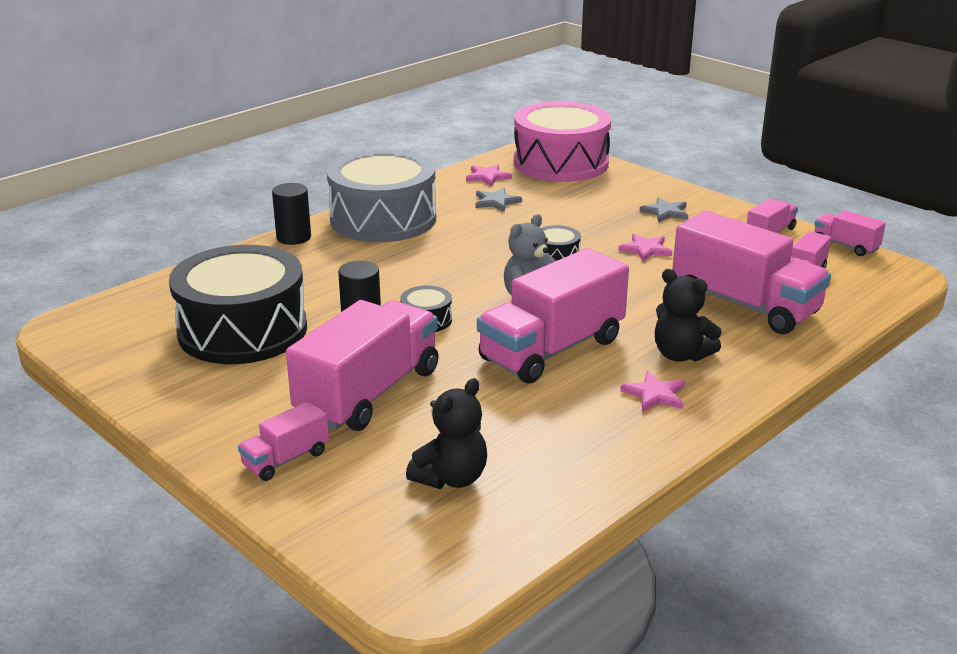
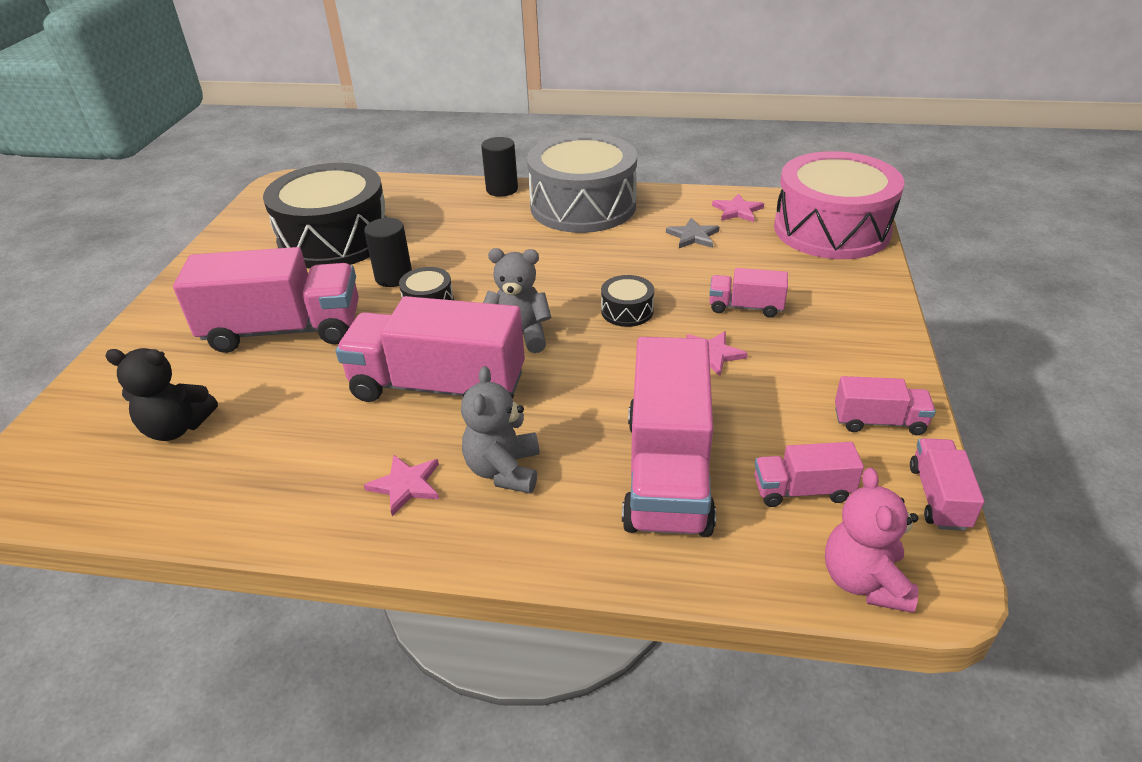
camera: 55 degrees right, 10 degrees up
(286, 459) = (162, 340): pink truck -> pink truck (745, 307)
(665, 212) = (818, 331): grey star -> none
(681, 355) = (504, 470): black teddy bear -> grey teddy bear
(886, 288) = (864, 581): none -> pink teddy bear

